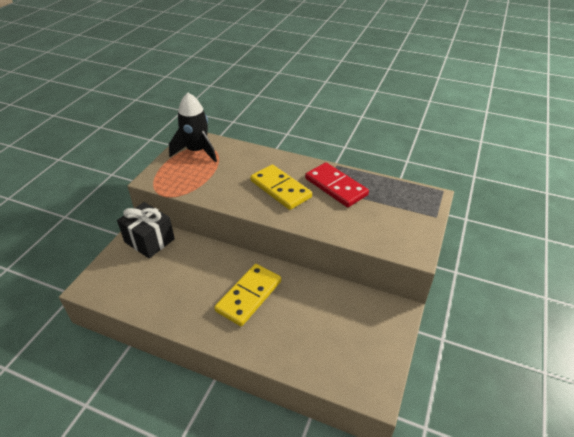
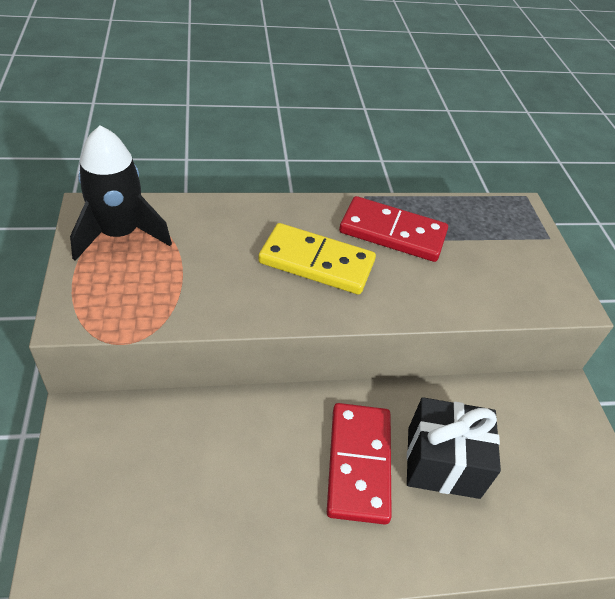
camera: 35 degrees left, 5 degrees up
(149, 240) = (114, 434): black gift -> black gift (443, 462)
(249, 296) = (358, 463): yellow domino -> red domino

